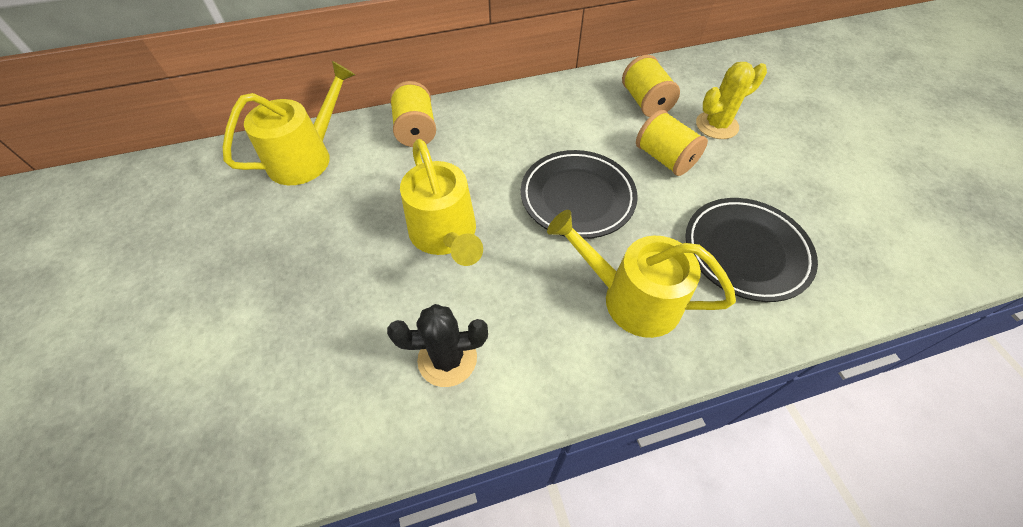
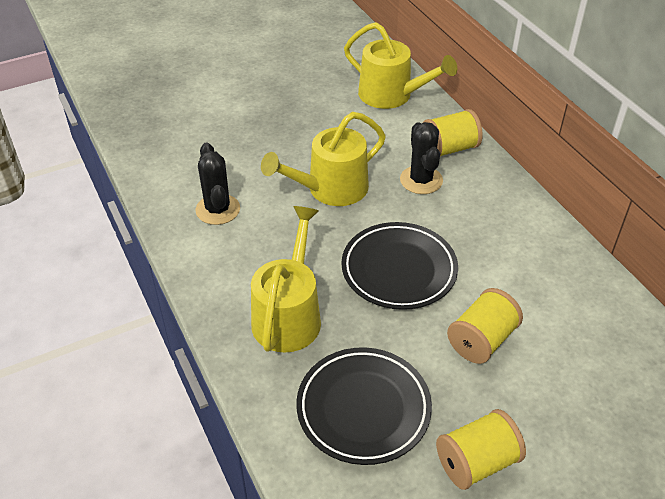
camera: 80 degrees right, 10 degrees down
(455, 159) = (421, 180): none -> black cactus
(645, 102) = (575, 321): yellow spool -> yellow spool (476, 462)
(716, 125) = (563, 394): yellow cactus -> none

